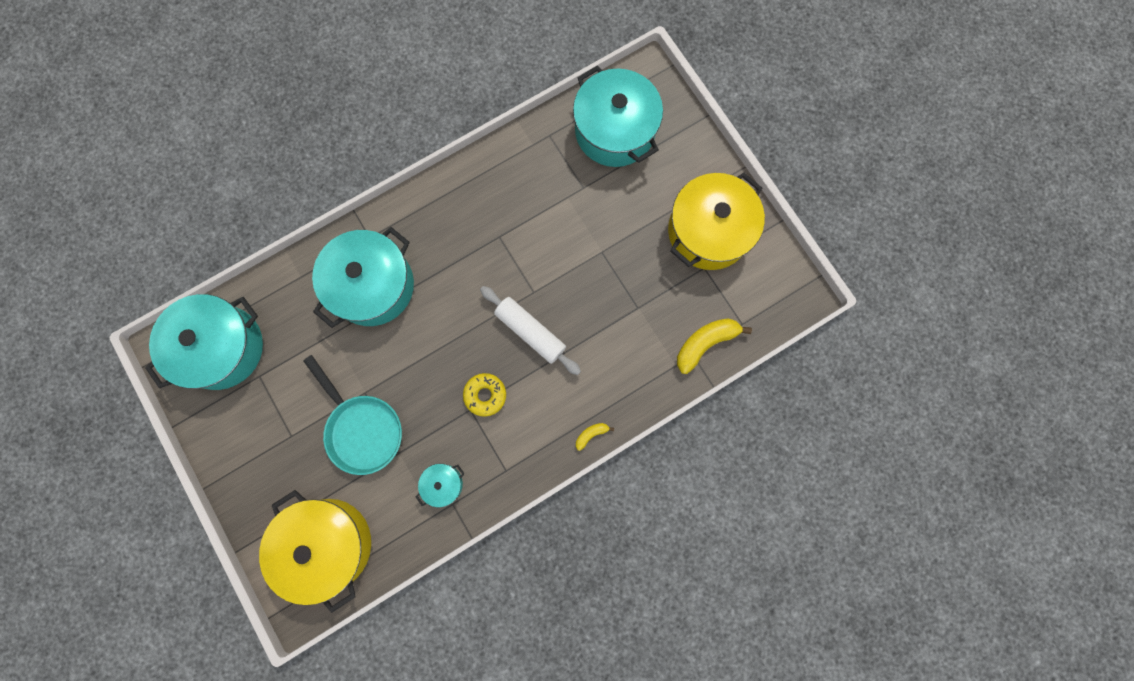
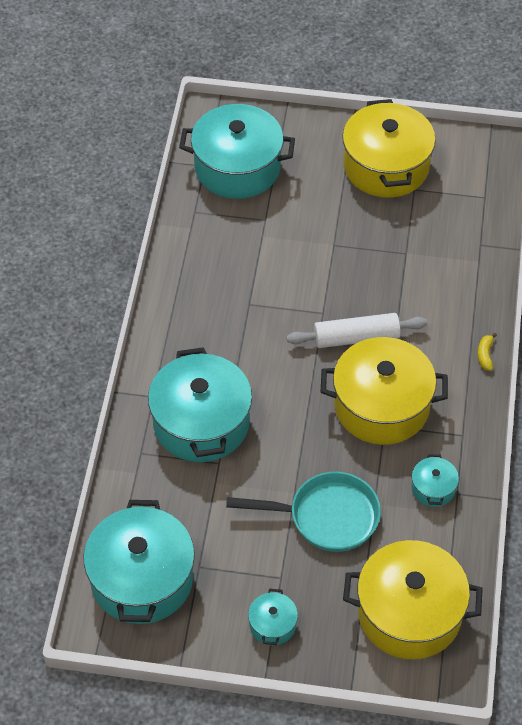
camera: 50 degrees left, 25 degrees down
(250, 459) = (272, 625): none -> turquoise pot
(485, 395) = (381, 406): yellow donut -> yellow pot
(705, 343) = (478, 230): yellow banana -> none

